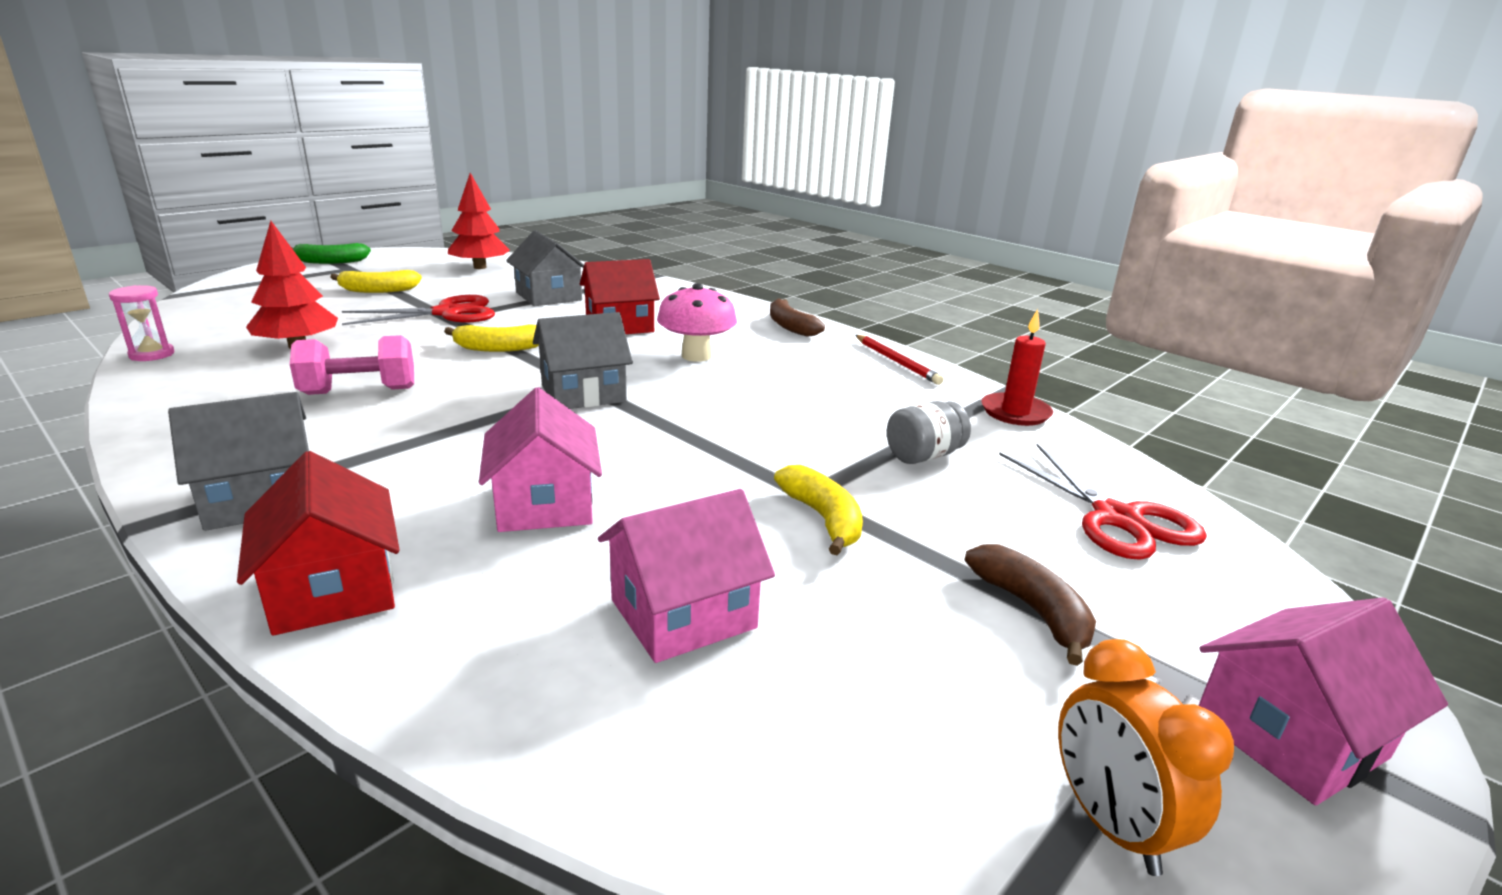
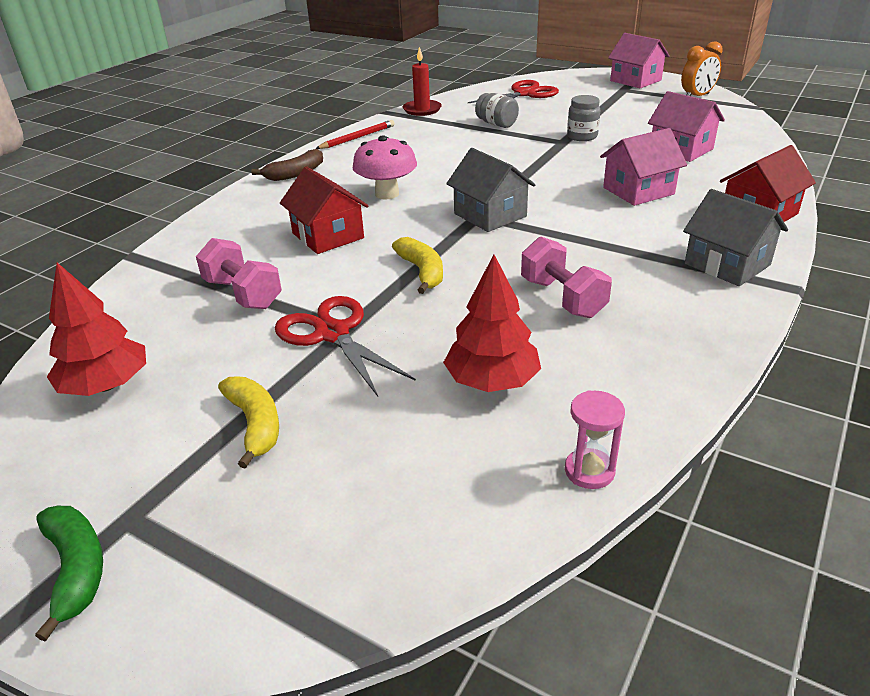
camera: 100 degrees left, 10 degrees up
(548, 296) = (243, 294): grey house -> pink dumbbell
(823, 518) = (582, 136): yellow banana -> grey jar
(1032, 610) = (609, 104): brown banana -> none

